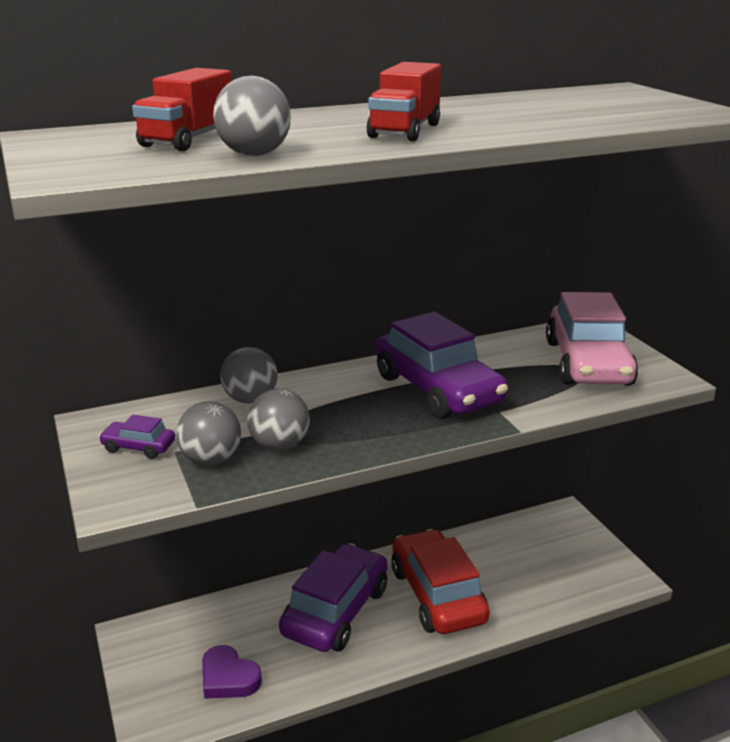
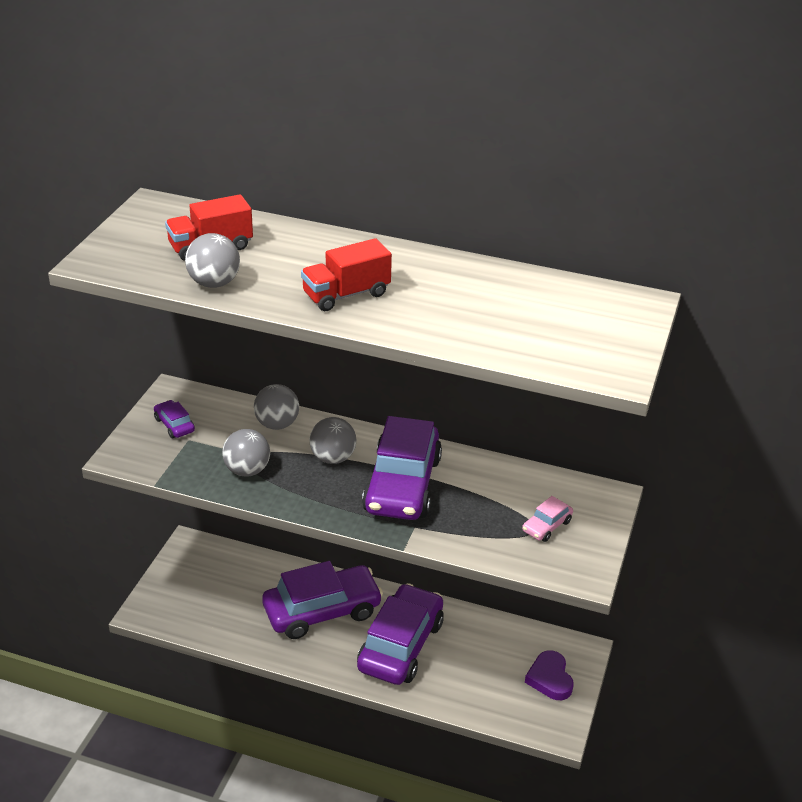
camera: 40 degrees right, 10 degrees up
(211, 460) = (199, 458): grey ball -> grey ball (333, 458)
(228, 678) = (213, 610): purple heart -> purple heart (550, 679)
(437, 595) = (400, 645): red car -> purple car
(588, 363) = (546, 526): pink car -> pink car, size x0.43

